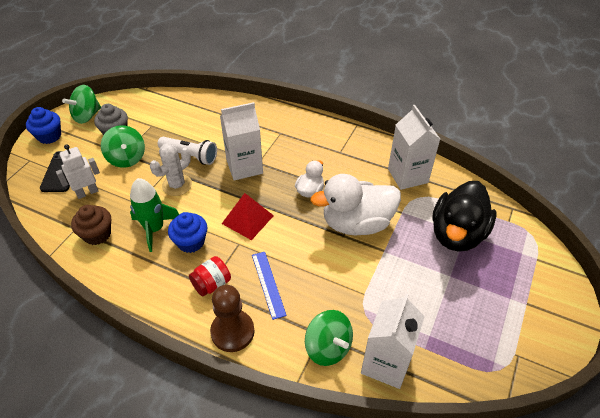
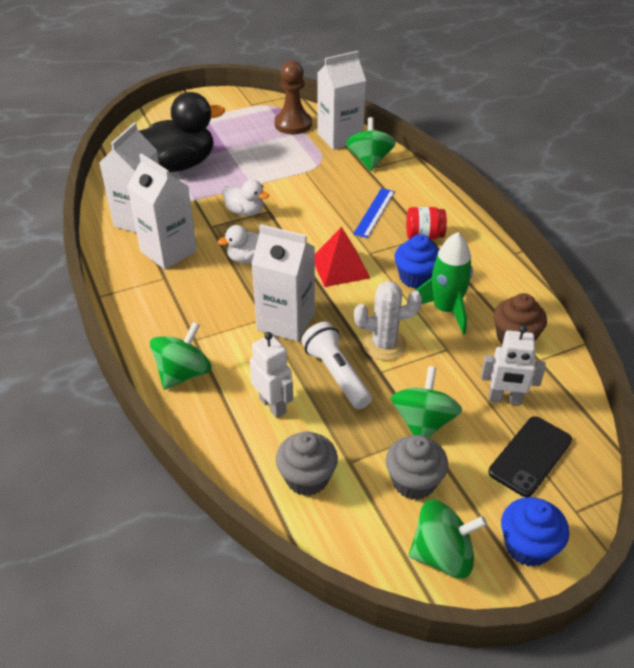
camera: 140 degrees left, 5 degrees down
(165, 111) = (307, 478): none -> grey cupcake
(208, 127) = (273, 405): none -> white robot
(232, 332) = (433, 200): brown pawn -> brown pawn (293, 124)
(265, 117) = (183, 373): none -> green spinning top
(356, 223) = (245, 212): white duck -> white duck, size x0.50
(361, 167) = (168, 251): none -> white carton

